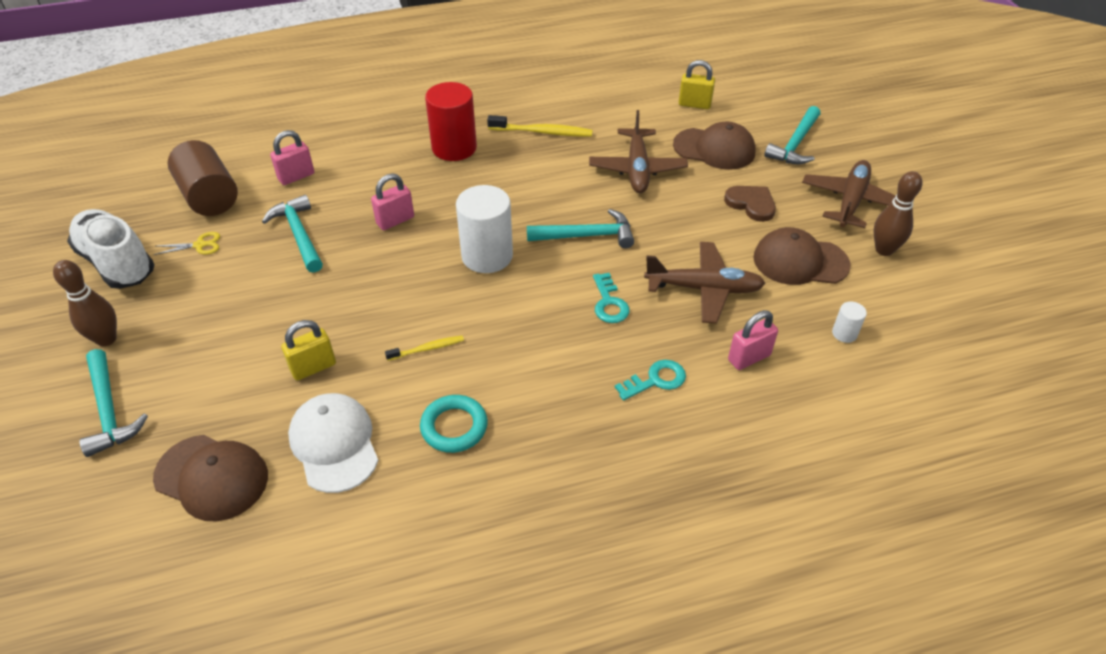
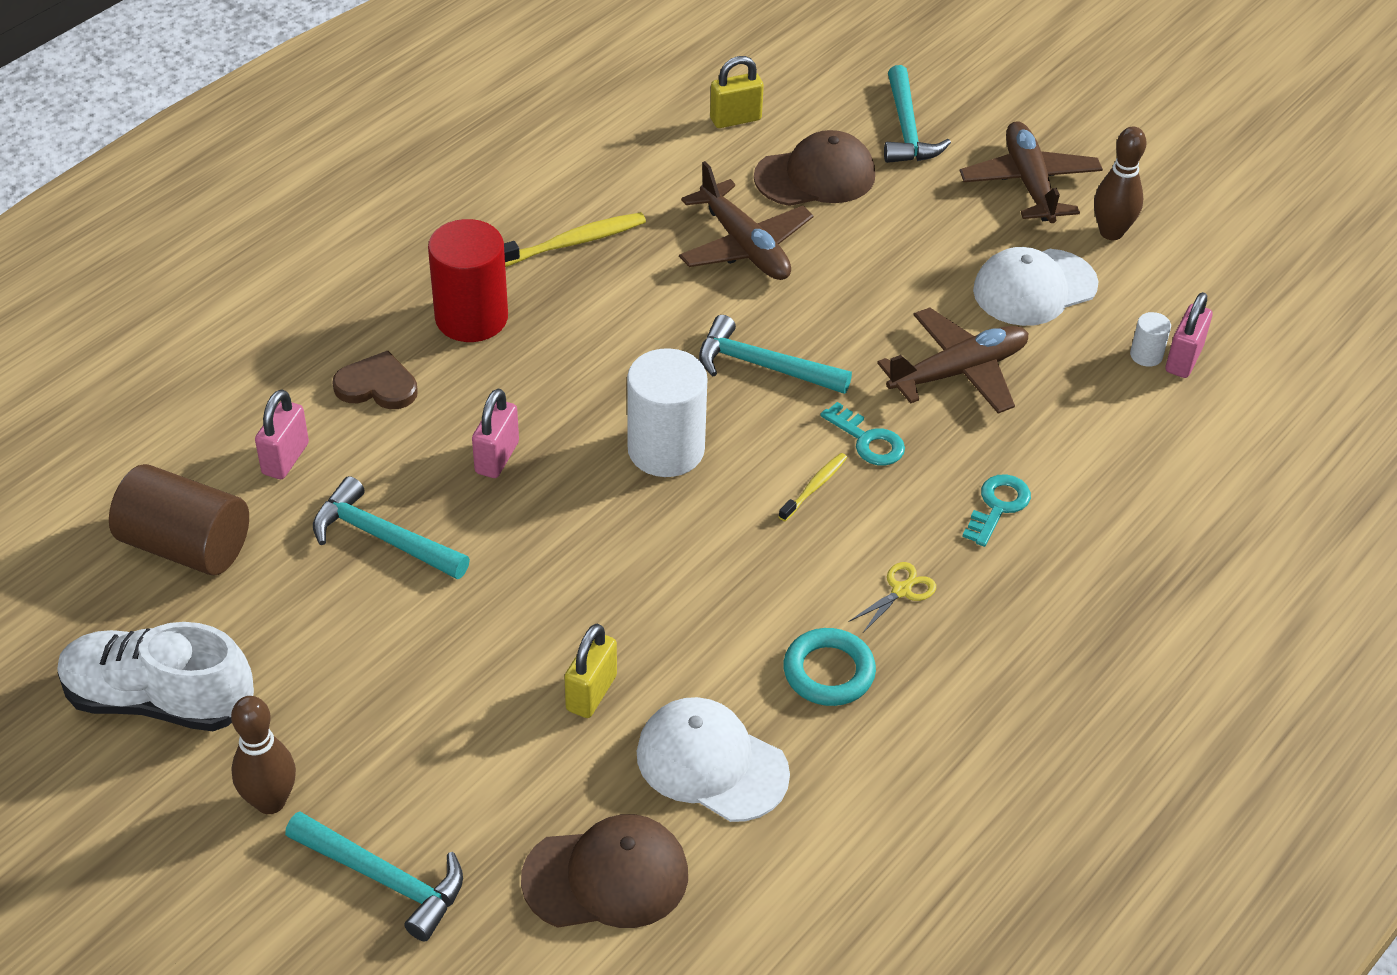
camera: 35 degrees left, 0 degrees up
(200, 245) = (254, 619): yellow scissors -> yellow scissors (901, 590)
(427, 349) = (708, 600): yellow toothbrush -> yellow toothbrush (814, 487)
(586, 236) = (763, 366): turquoise hammer -> turquoise hammer turned 120 degrees counterclockwise
(749, 358) = (1072, 432): pink padlock -> pink padlock (1183, 359)
(751, 204) = (921, 236): brown heart -> brown heart (377, 386)
(800, 261) = (1034, 288): brown cap -> white cap

